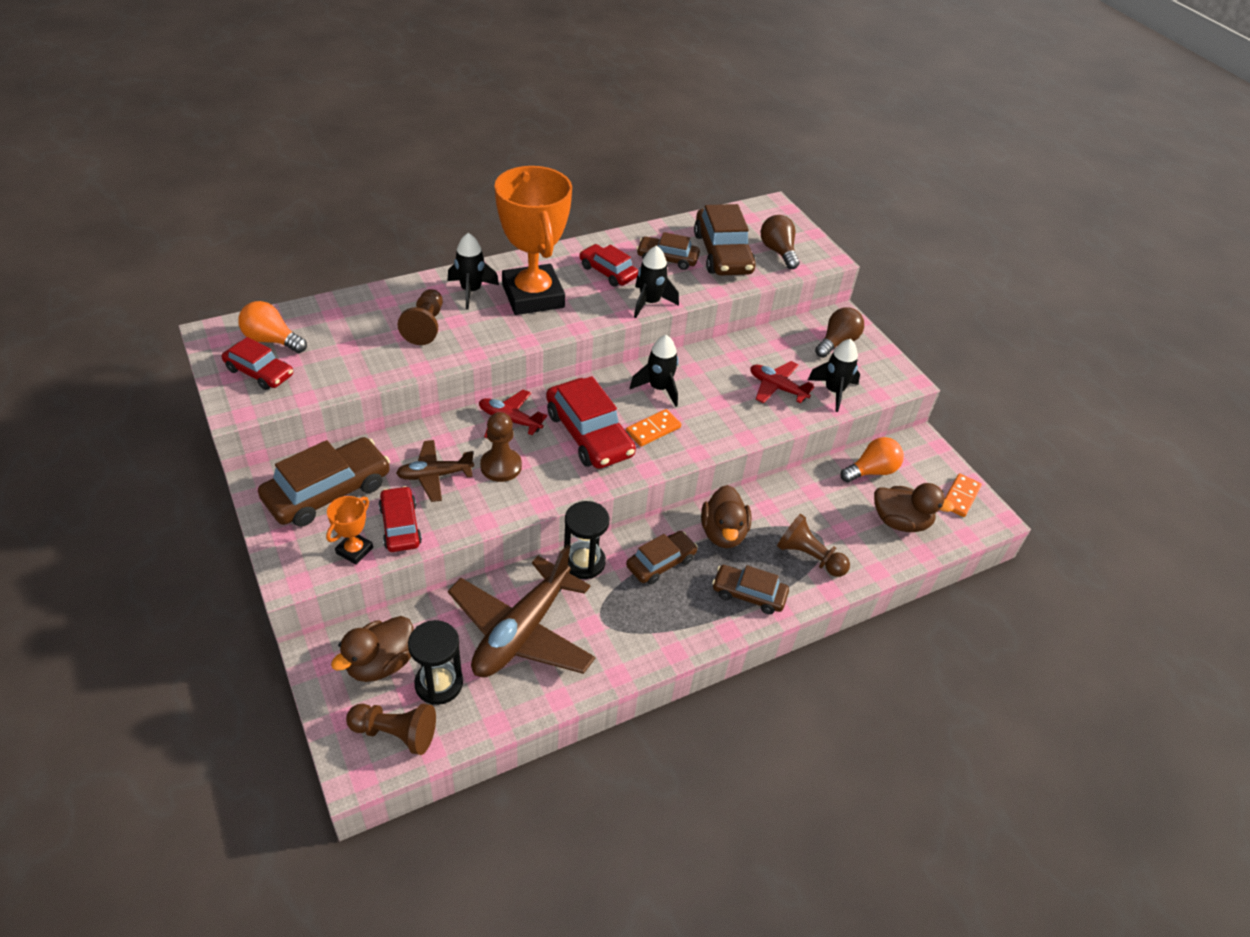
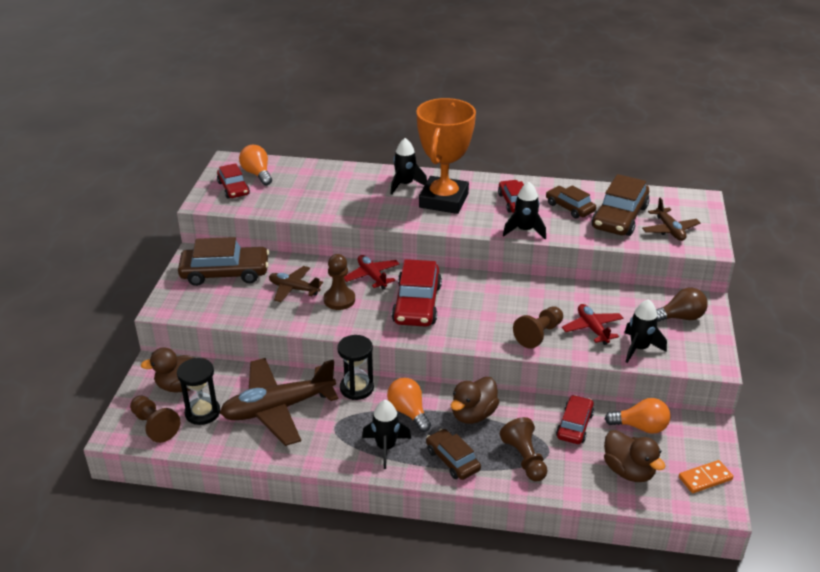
camera: 40 degrees right, 10 degrees down
(354, 550) = (208, 309): orange trophy -> none
(400, 526) = (246, 307): red car -> red car (574, 425)
(425, 326) = (354, 195): brown pawn -> brown pawn (539, 334)
(653, 429) = (465, 318): orange domino -> none
(658, 388) = (497, 295): black rocket -> black rocket (386, 447)
(661, 563) = (408, 412): brown car -> orange light bulb
(778, 251) = (669, 230): brown light bulb -> brown plane

